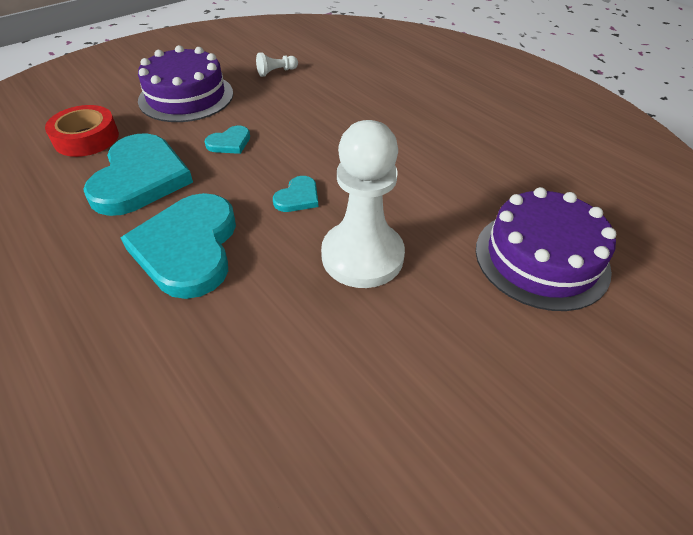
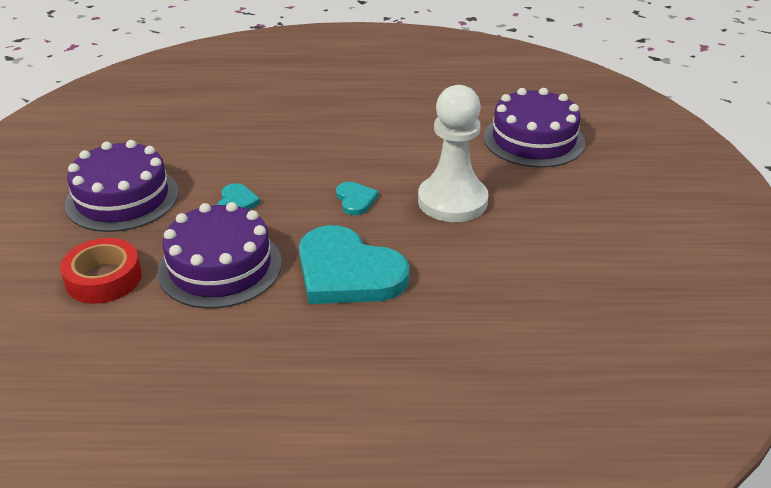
camera: 50 degrees left, 10 degrees down
(140, 178) = (220, 267): turquoise heart -> purple cake
(276, 72) = (161, 136): white pawn -> none

